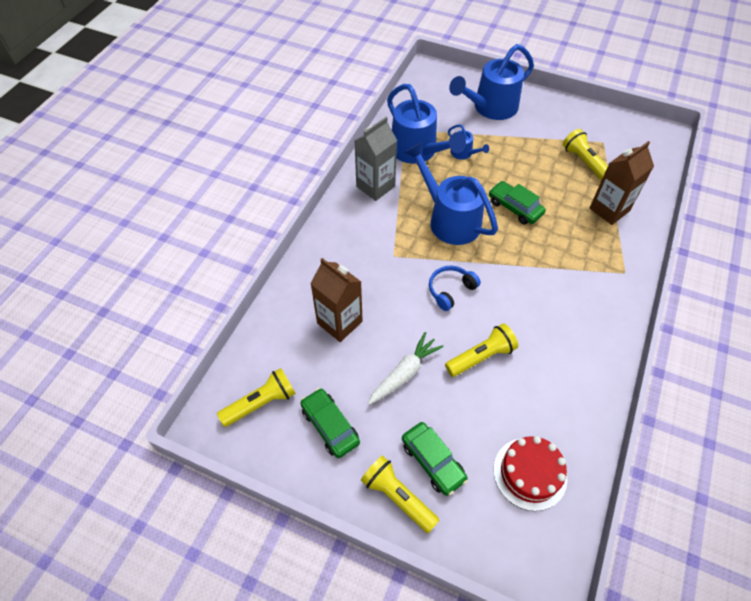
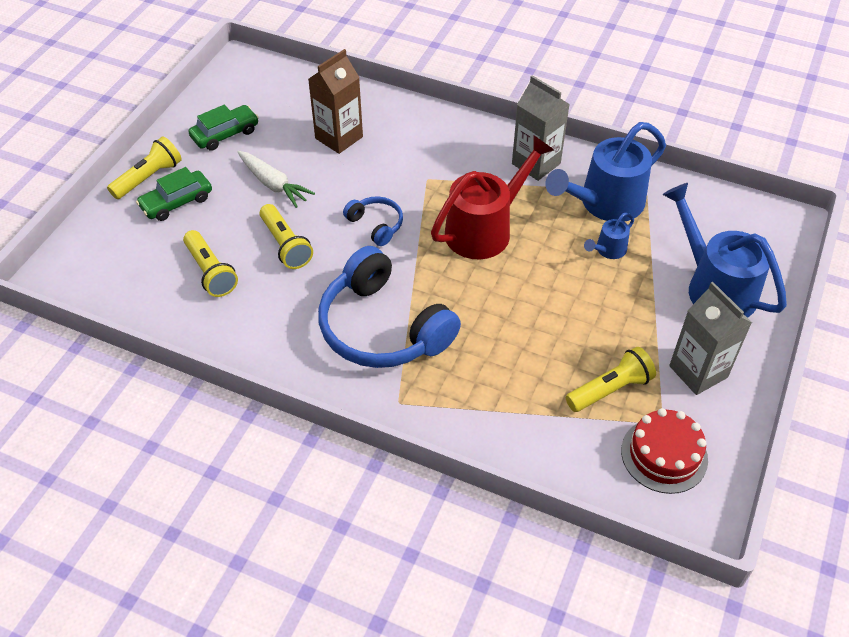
camera: 90 degrees right, 5 degrees down
(261, 403) = (256, 90): yellow flashlight -> yellow flashlight (211, 272)
(449, 219) = (485, 228): blue watering can -> red watering can
(515, 208) = (510, 296): green car -> none
(530, 473) = (149, 272): red cake -> red cake (664, 455)
(559, 283) = (383, 327): none -> blue headphones
(560, 123) = (698, 371): none -> grey carton
(609, 210) = (513, 404): brown carton -> none

